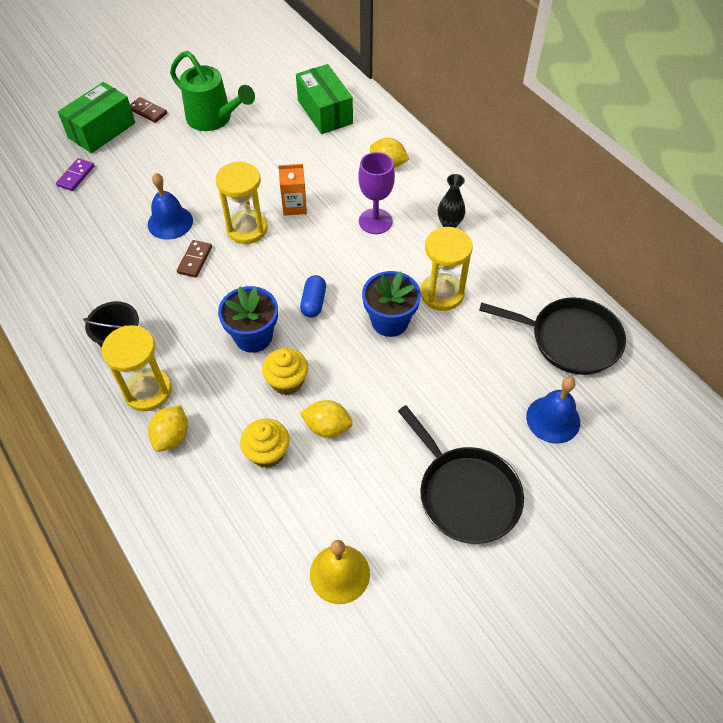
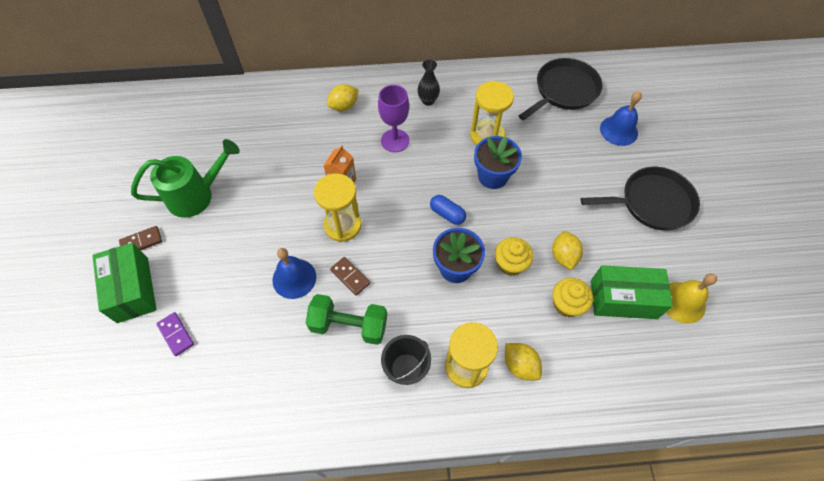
camera: 60 degrees left, 5 degrees up
(144, 282) = (349, 325): none -> green dumbbell
(325, 112) = (256, 118): green box -> green box (623, 299)
(327, 427) = (563, 256): yellow lemon -> yellow lemon turned 45 degrees counterclockwise

